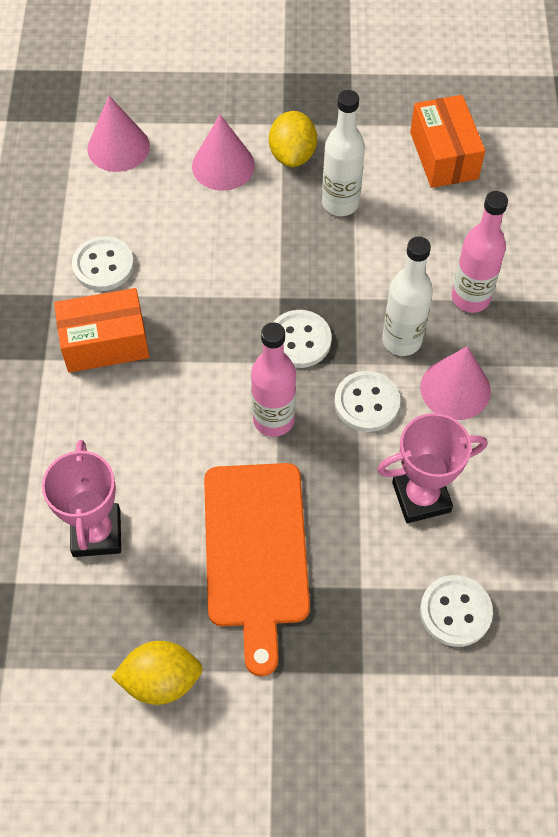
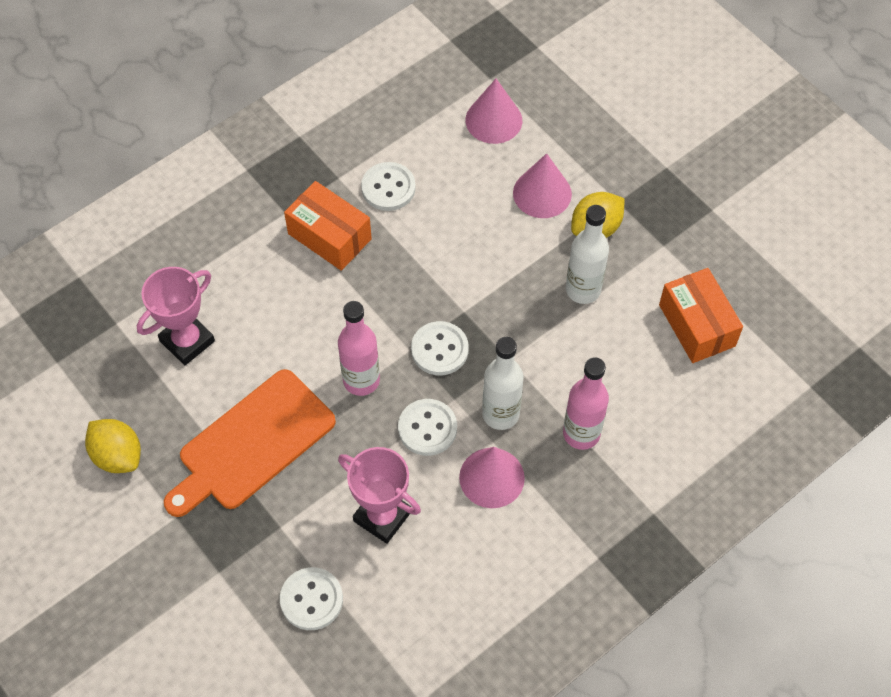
camera: 50 degrees right, 0 degrees up
(443, 155) = (696, 325): orange box -> orange box turned 60 degrees counterclockwise

